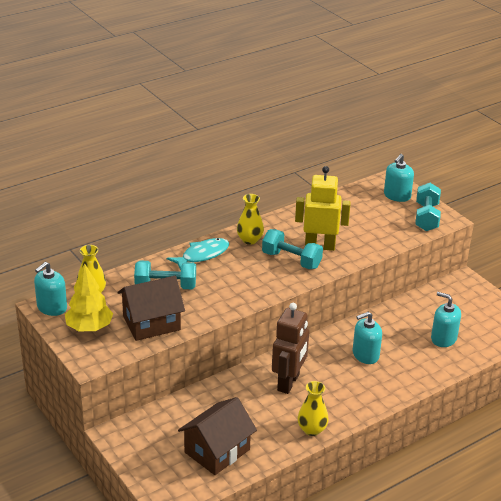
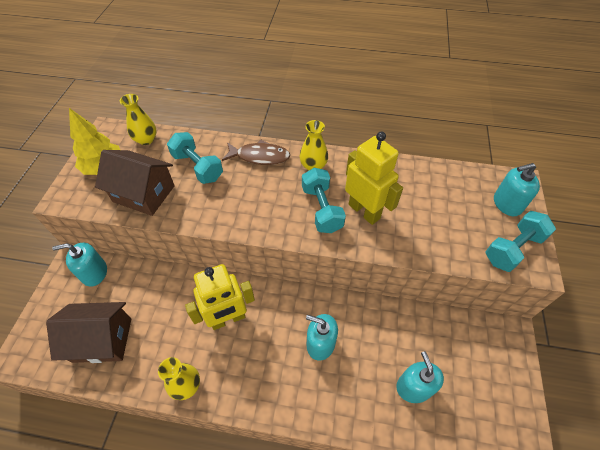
camera: 45 degrees right, 20 degrees up
(52, 307) = (109, 134): turquoise soap dispenser -> turquoise soap dispenser (94, 273)
(202, 255) = (260, 156): turquoise fish -> brown fish
(289, 382) = (228, 319): brown robot -> yellow robot

